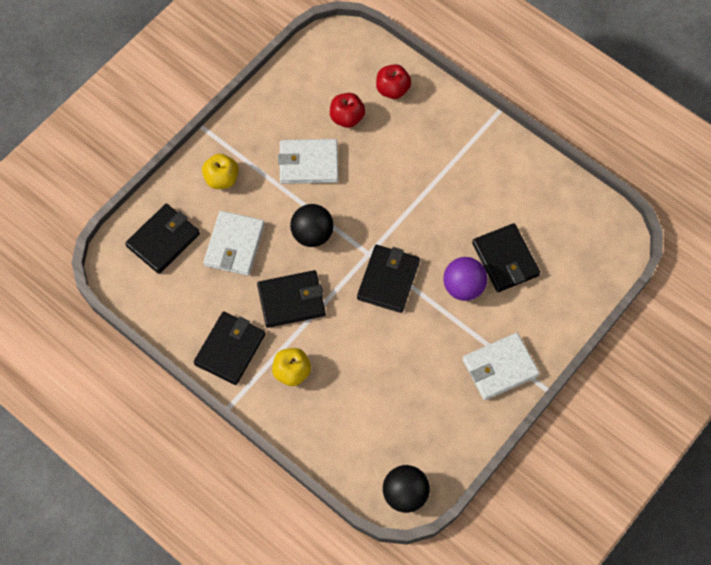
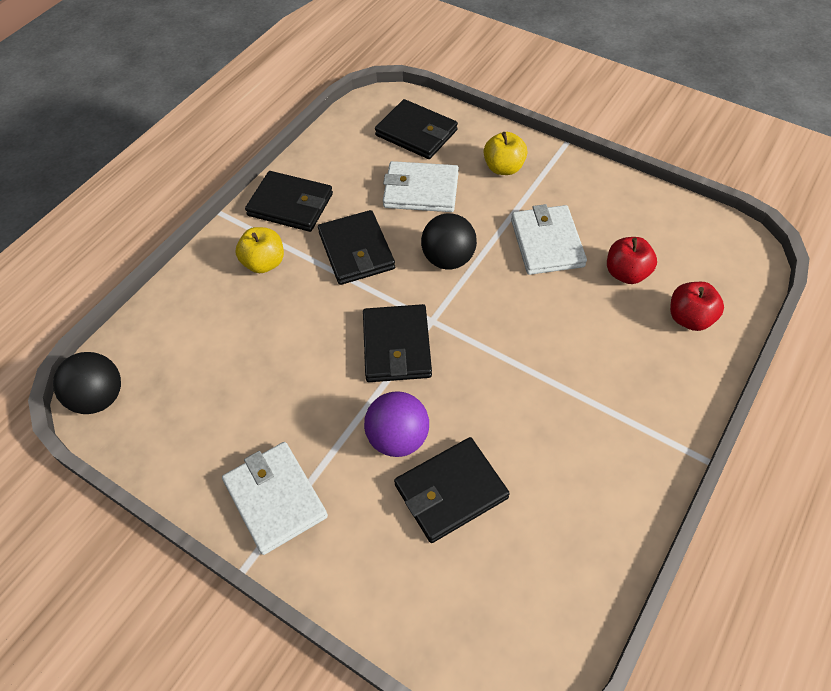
camera: 85 degrees right, 10 degrees down
(388, 280) = (396, 346): black wallet -> black wallet turned 75 degrees clockwise

